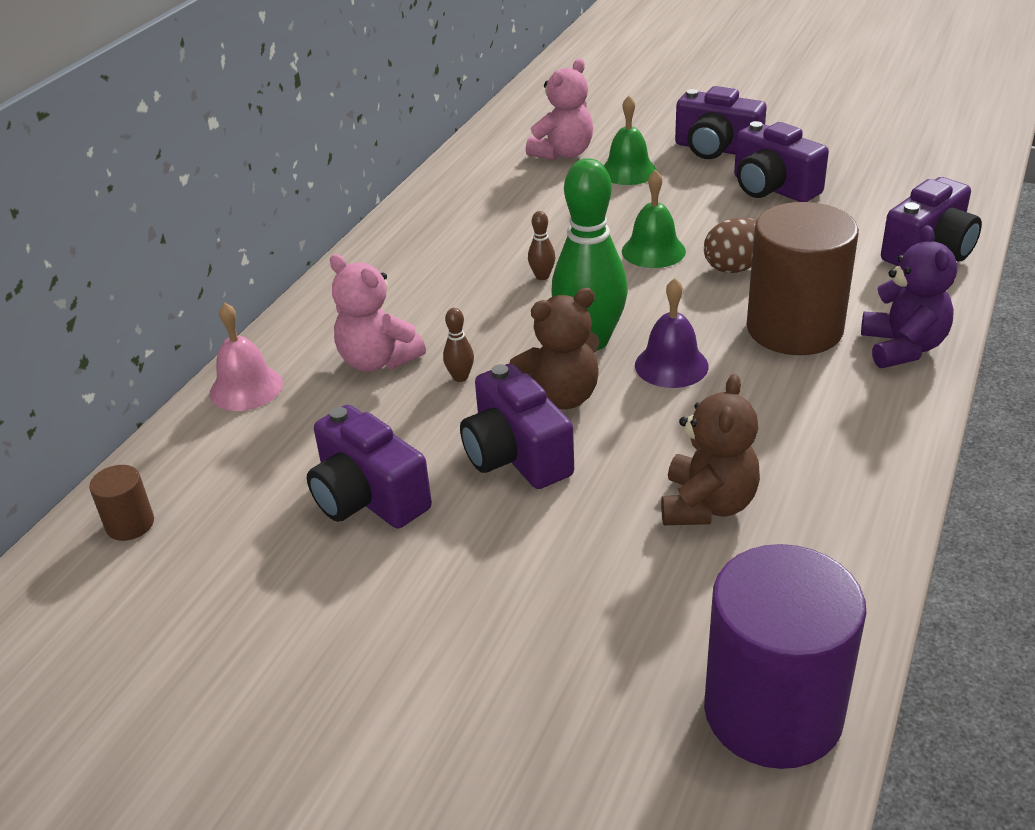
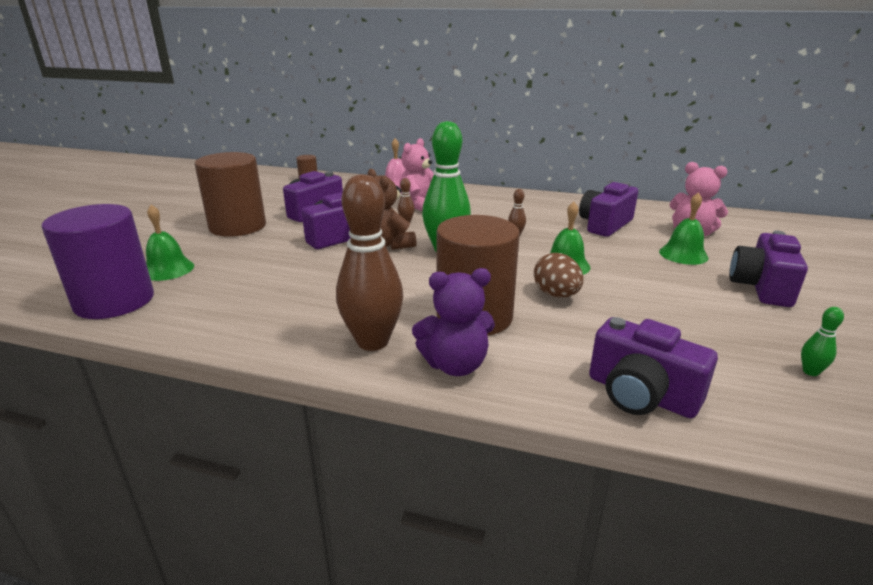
camera: 80 degrees right, 10 degrees down
(424, 603) = (238, 226): none -> brown cylinder
(638, 668) = (168, 269): none -> green bell
(671, 365) = (421, 273): purple bell -> none
(707, 505) = (280, 285): brown teddy bear -> none
(772, 188) = (707, 312): purple camera -> purple camera (604, 225)
(864, 406) = (372, 342): none -> brown bowling pin
(874, 168) = (810, 372): none -> green bowling pin

